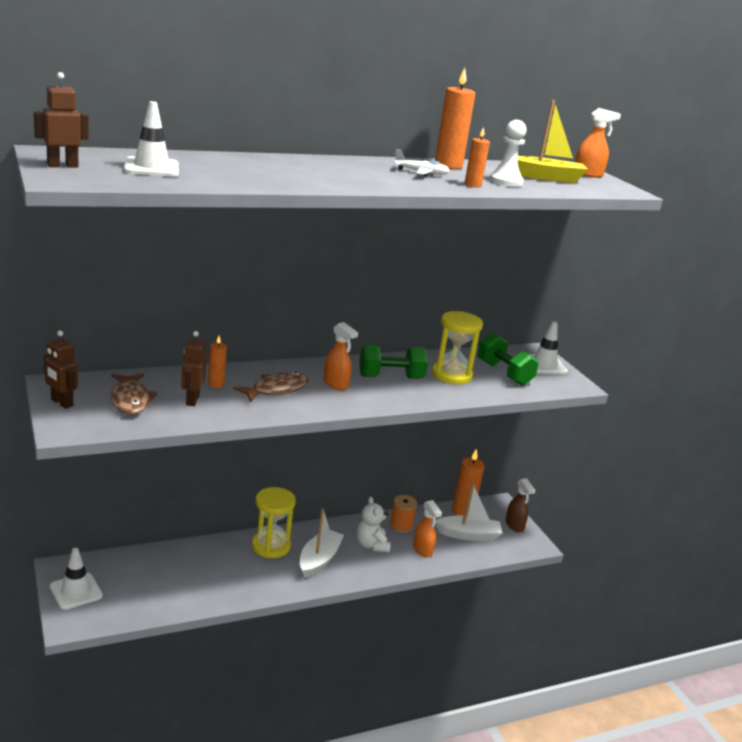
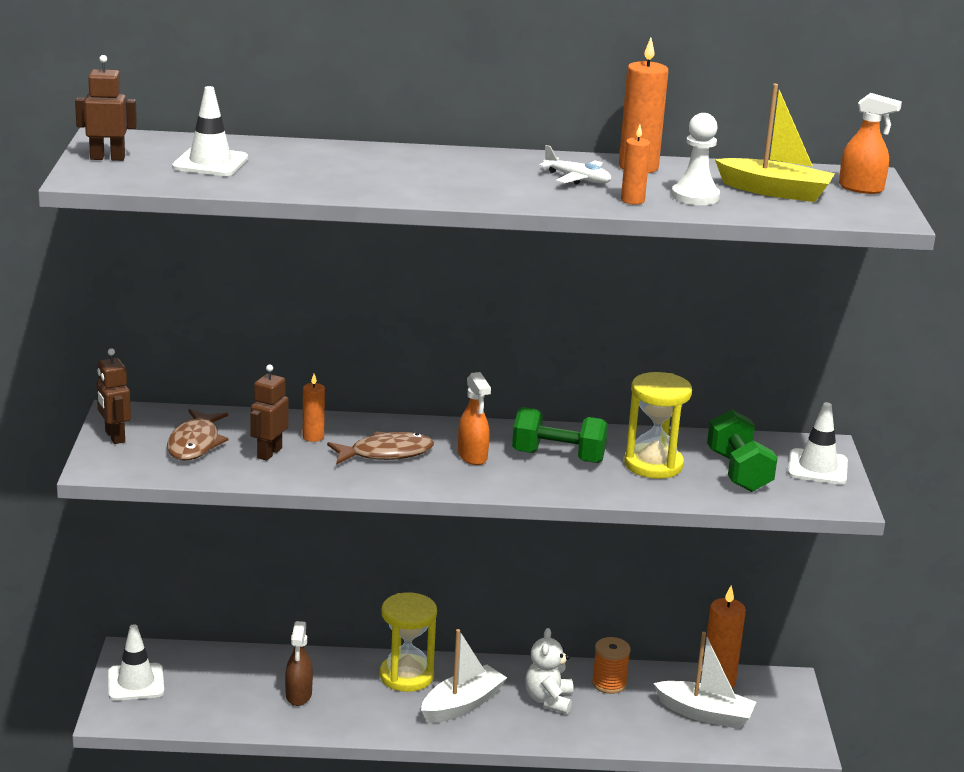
camera: 25 degrees right, 0 degrees up
(422, 550) = (620, 720): orange spray bottle -> none
(514, 525) = (789, 715): brown spray bottle -> brown spray bottle (298, 695)

